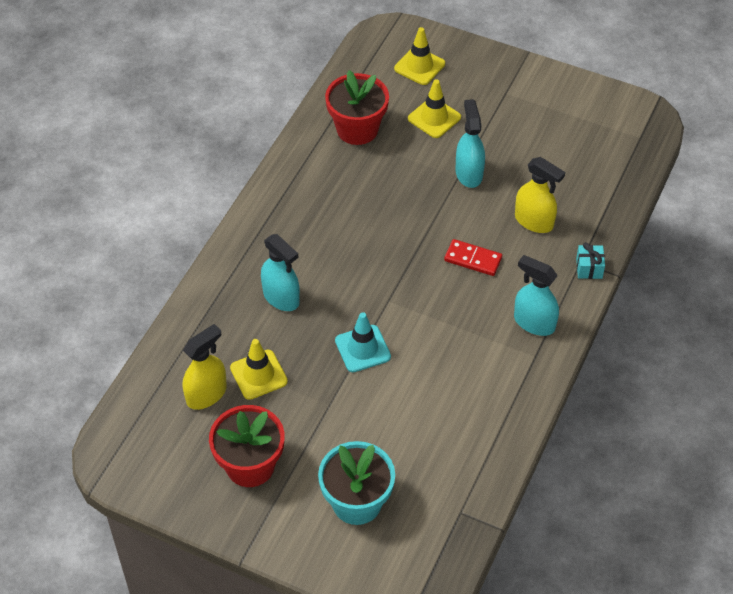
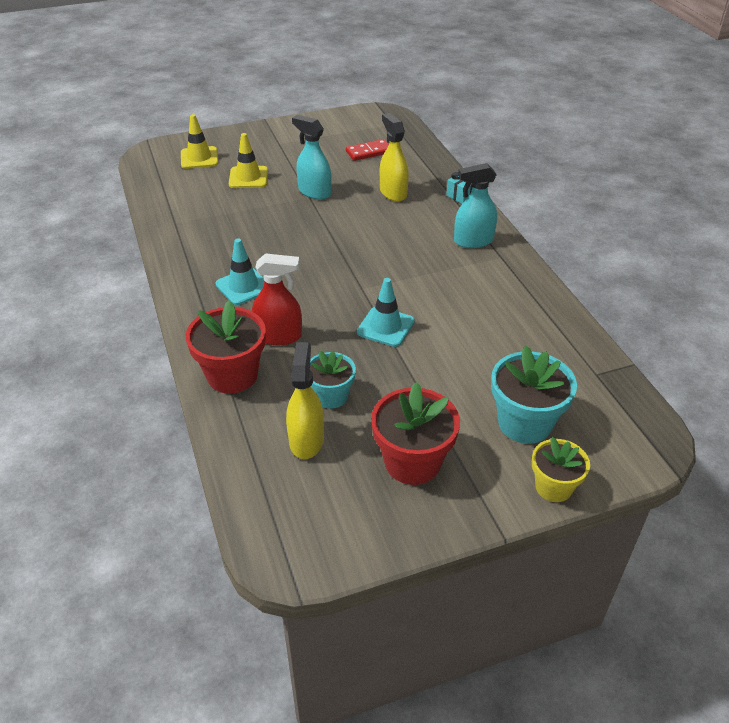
camera: 45 degrees left, 10 degrees down
(258, 375) = (331, 396): yellow traffic cone -> turquoise flower pot
(281, 297) = (279, 336): turquoise spray bottle -> red spray bottle
(306, 233) = (243, 286): none -> turquoise traffic cone
(313, 559) = (553, 487): none -> yellow flower pot
(357, 129) = (199, 210): red flower pot -> red flower pot (232, 375)
(473, 259) = (384, 232): red domino -> red domino (369, 152)
(534, 221) = (393, 192): yellow spray bottle -> yellow spray bottle turned 105 degrees counterclockwise

